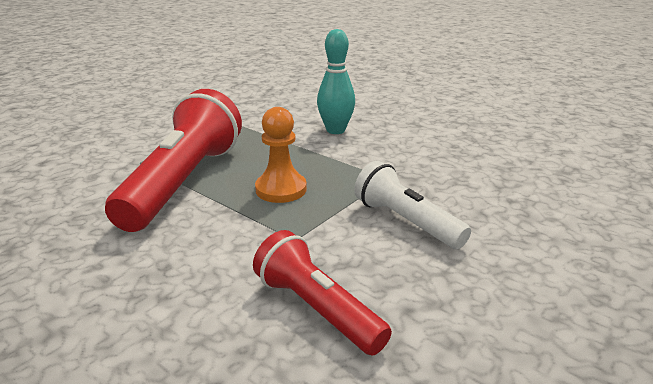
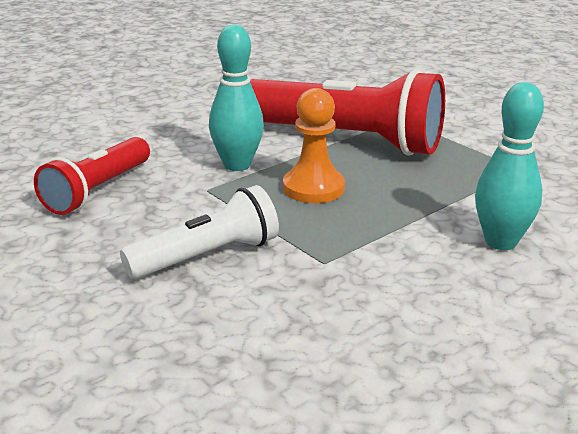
camera: 100 degrees right, 0 degrees up
(241, 229) = (237, 165): none -> turquoise bowling pin
(317, 309) = (97, 191): red flashlight -> red flashlight turned 150 degrees clockwise

